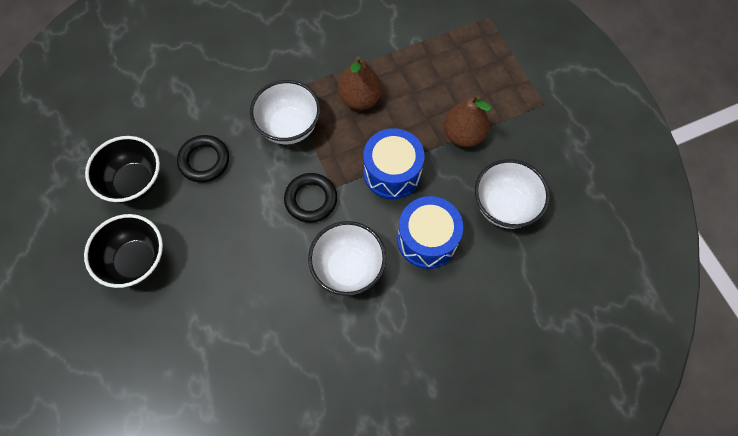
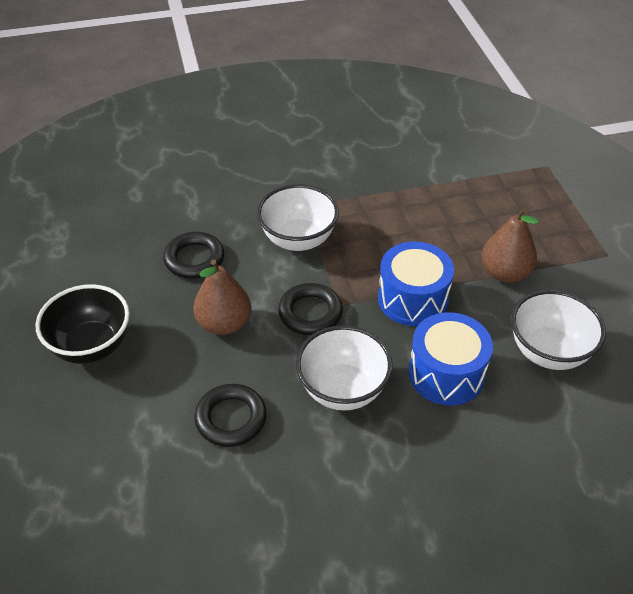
camera: 10 degrees right, 20 degrees down
(135, 183) = (111, 270): black bowl -> none
(264, 309) = (231, 418): none -> black ring
(360, 99) = (385, 223): brown pear -> brown pear (224, 324)

